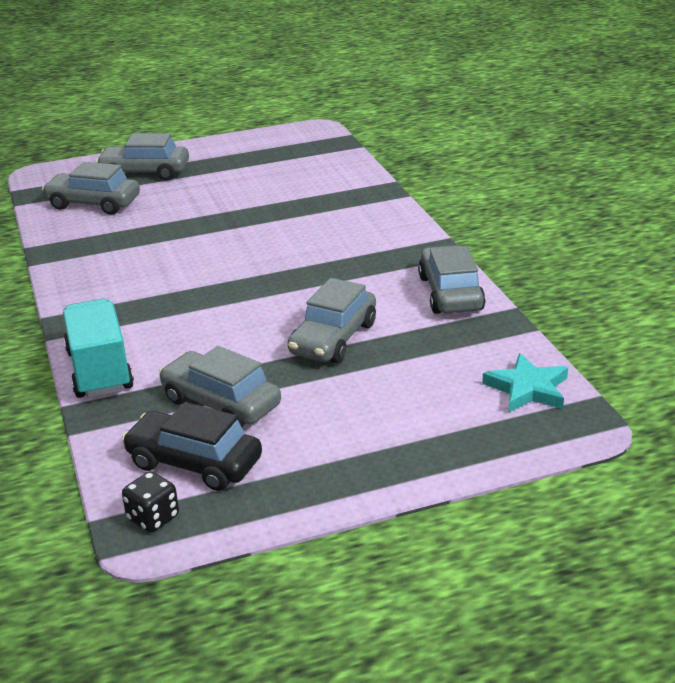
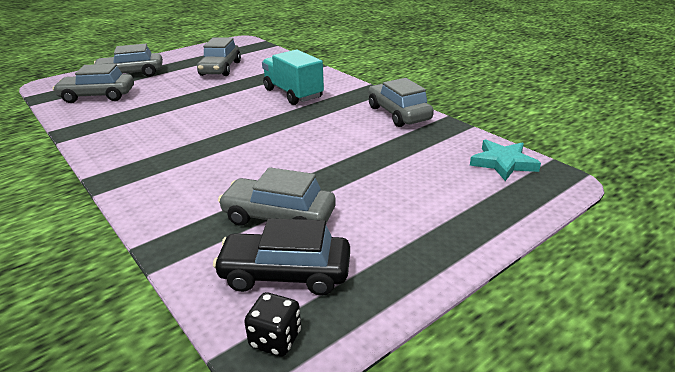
camera: 20 degrees left, 0 degrees up
(100, 370) = (155, 211): turquoise truck -> turquoise truck (293, 94)
(333, 339) = (338, 154): grey car -> grey car (220, 68)

